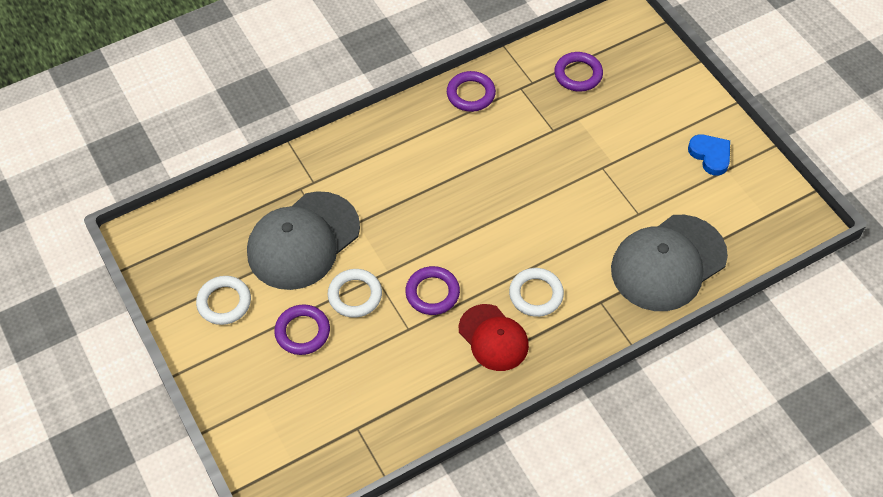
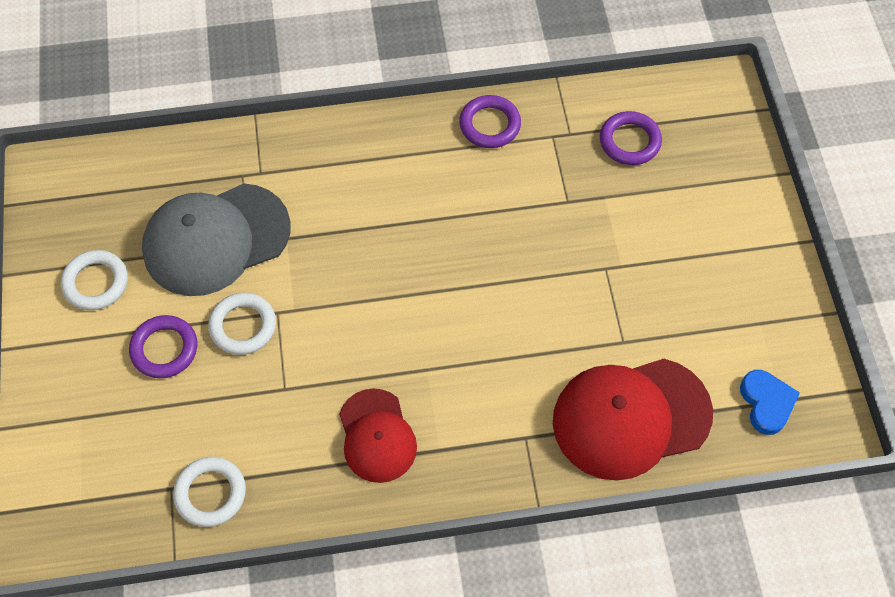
camera: 20 degrees right, 5 degrees up
(432, 293) = (332, 355): purple ring -> none
(536, 294) = (452, 400): white ring -> white ring (210, 493)
(668, 263) = (631, 418): grey cap -> red cap
(710, 155) = (747, 298): blue heart -> blue heart (766, 403)

